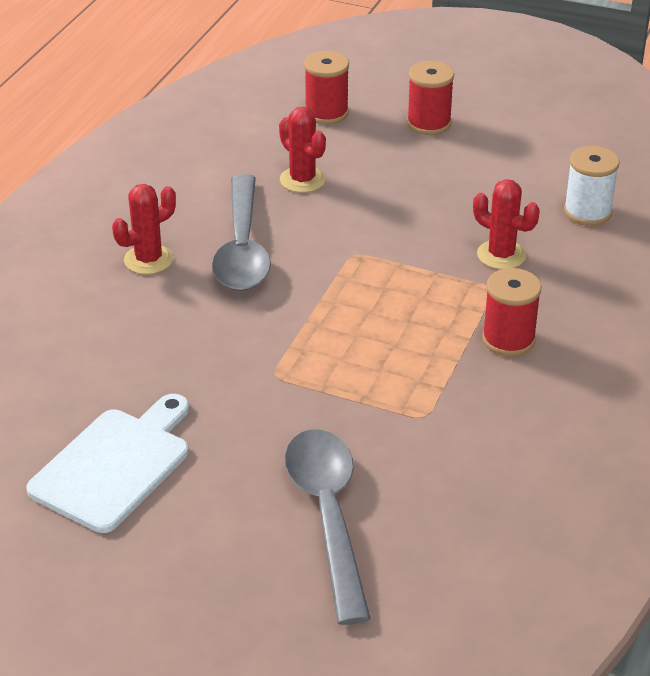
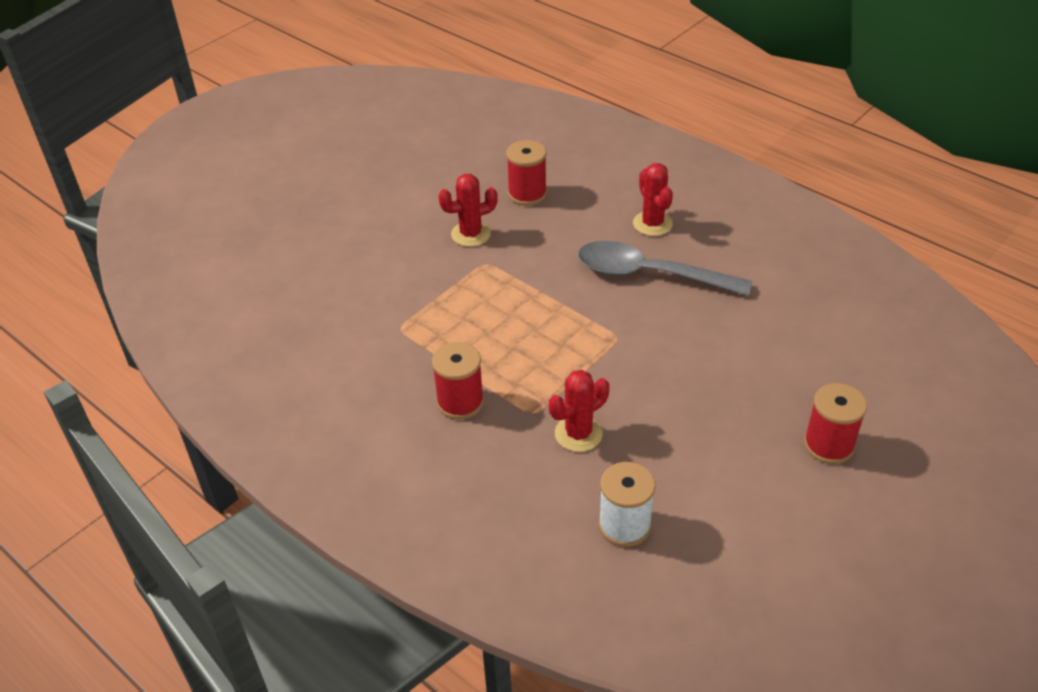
camera: 110 degrees right, 5 degrees up
(115, 465) = (436, 182): white cutting board -> none
(302, 180) = (743, 329): red cactus -> red cactus (471, 234)
(326, 113) = (863, 370): red spool -> red spool (527, 194)
(328, 516) = (335, 261): grey spoon -> none

